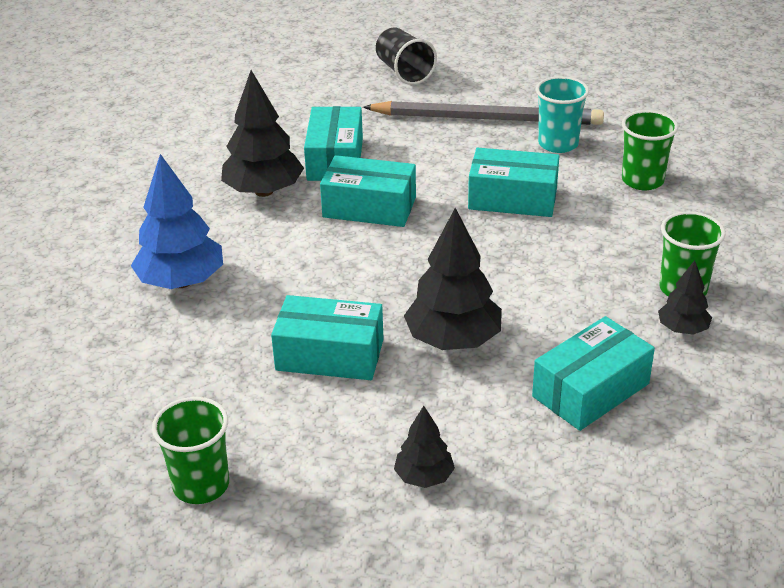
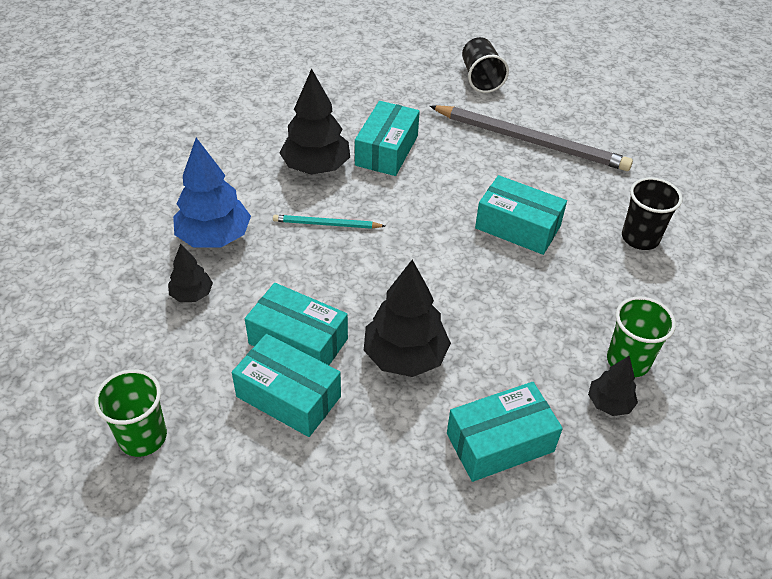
camera: 15 degrees right, 10 degrees up
(304, 241) = (326, 224): none -> turquoise pencil
(369, 207) = (394, 205): turquoise box -> turquoise box (288, 396)
(424, 477) = (321, 486): black tree -> black tree (192, 294)
(558, 144) = (581, 181): turquoise cup -> none
(642, 180) = (640, 238): green cup -> black cup

